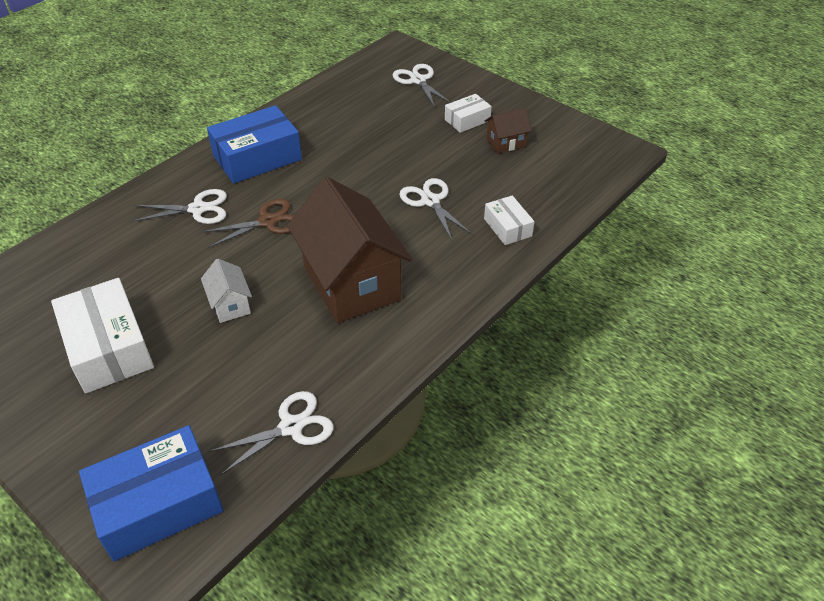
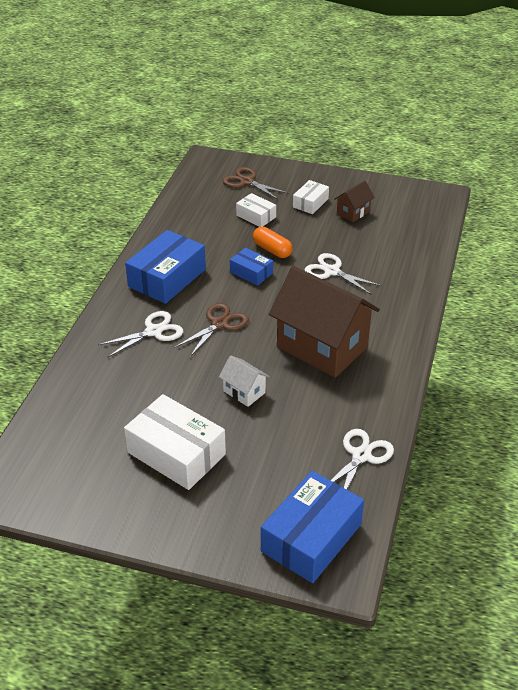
camera: 25 degrees left, 5 degrees down
(344, 177) = (251, 272): none -> blue box
(385, 159) = (272, 250): none -> orange capsule
(418, 80) = (247, 182): white scissors -> brown scissors
(507, 227) = (402, 273): white box -> white box (256, 216)

